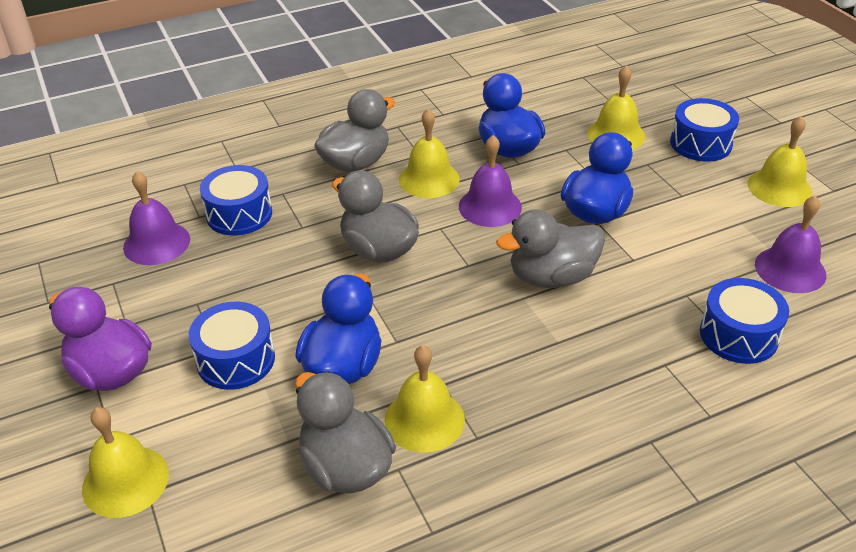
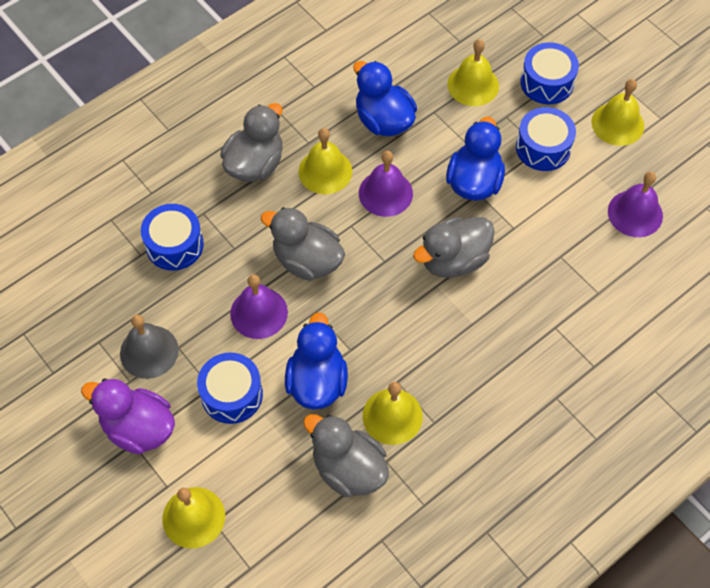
camera: 15 degrees left, 20 degrees up
(156, 243) = (116, 292): purple bell -> purple bell (259, 313)
(162, 301) = (149, 351): none -> grey bell
(738, 335) = (604, 288): blue drum -> blue drum (543, 148)

